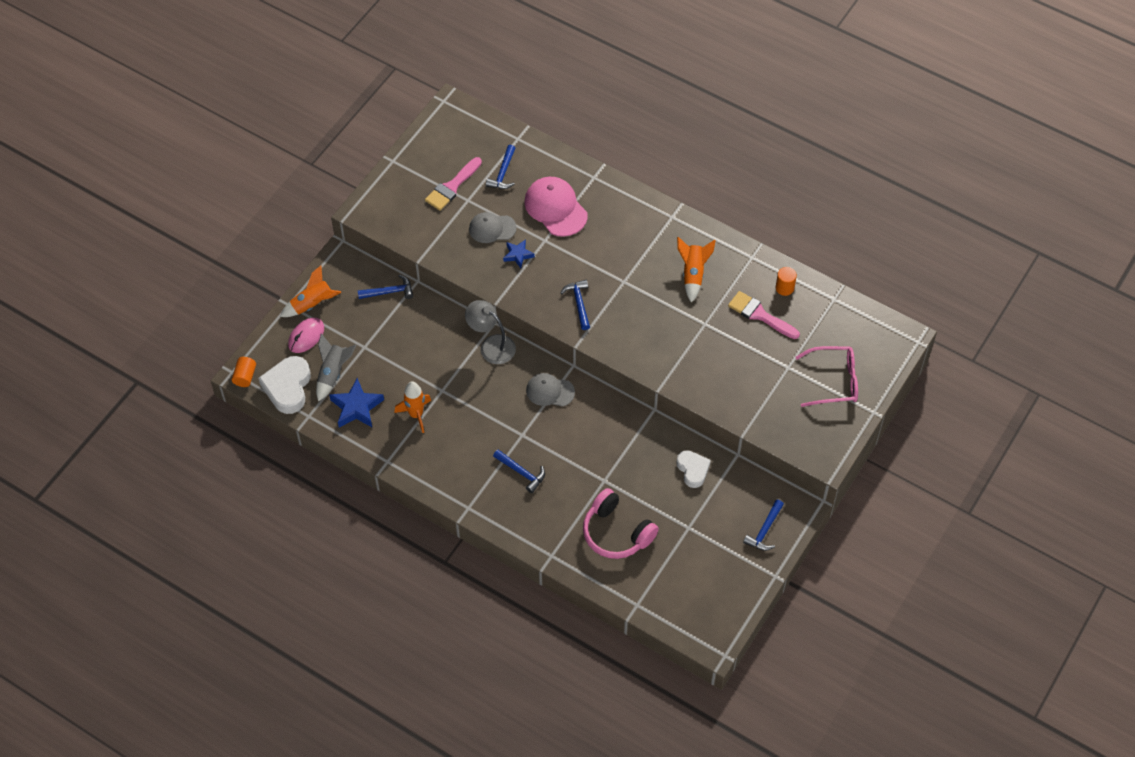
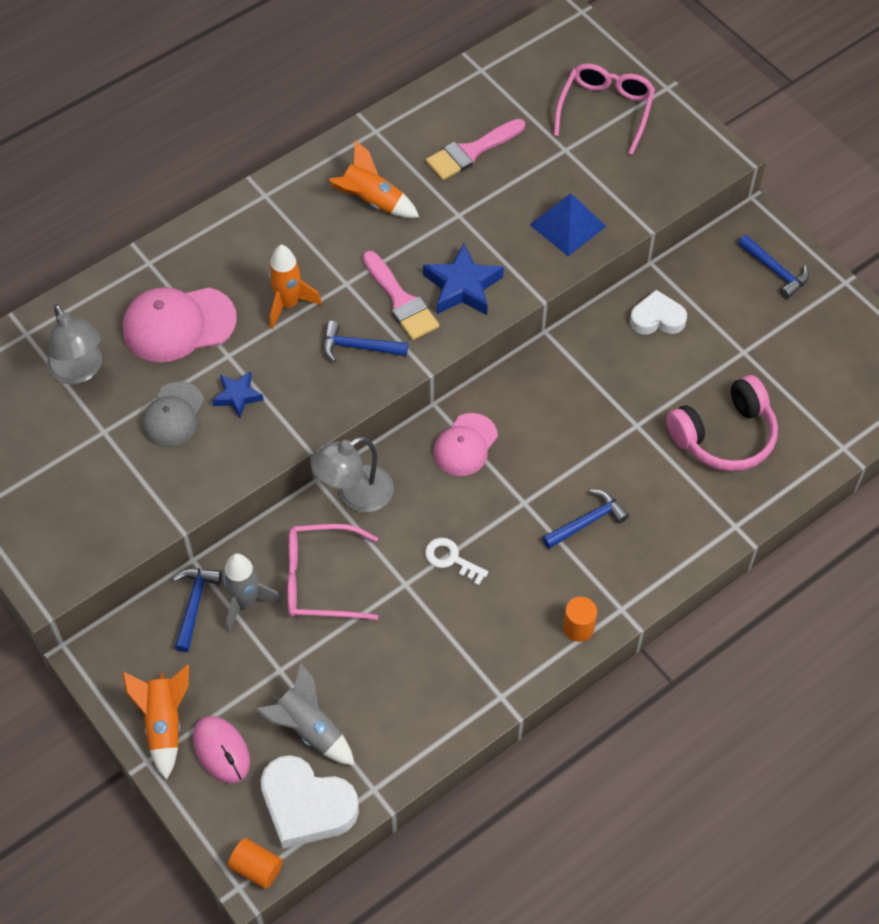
camera: 70 degrees left, 0 degrees up
(356, 407) = (387, 712): blue star -> blue star (462, 286)
(399, 316) = (246, 603): none -> grey rocket
(416, 415) = (434, 632): orange rocket -> orange rocket (288, 304)
(428, 347) = (320, 580): none -> pink glasses
(452, 187) = (68, 445): pink brush -> pink brush (401, 301)
(467, 408) = (451, 559): none -> white key
(503, 173) = (80, 371): blue hammer -> grey lamp
(550, 391) = (465, 445): grey cap -> pink cap
(724, 386) = (567, 225): none -> blue pyramid
(784, 288) = (440, 112): orange cylinder -> orange cylinder (578, 628)

